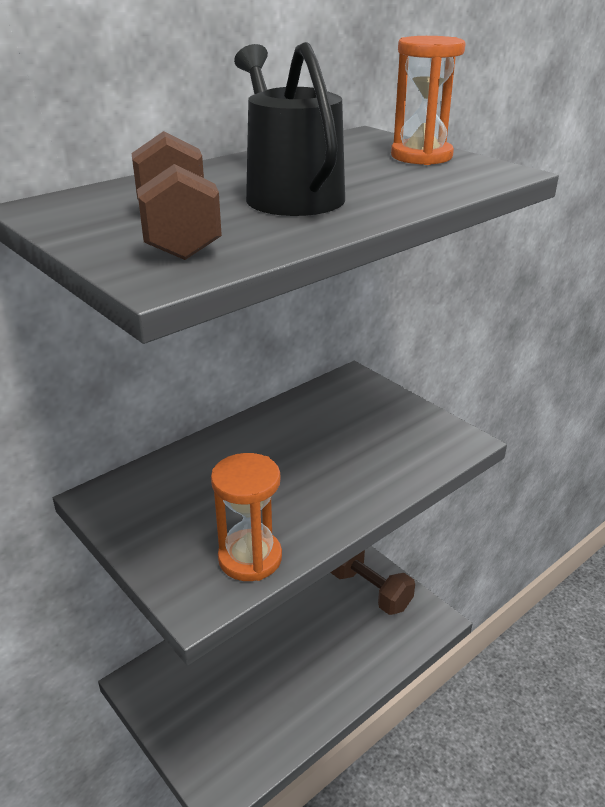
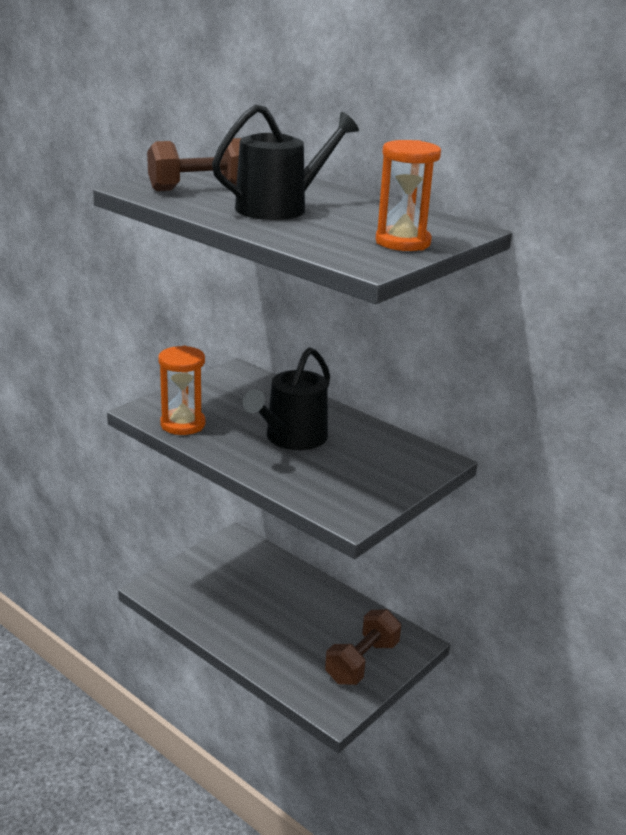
camera: 80 degrees right, 5 degrees down
(300, 464) = (292, 438): none -> black watering can

